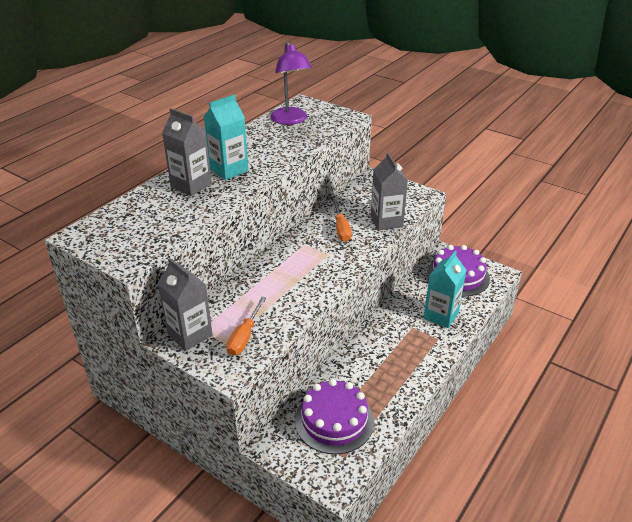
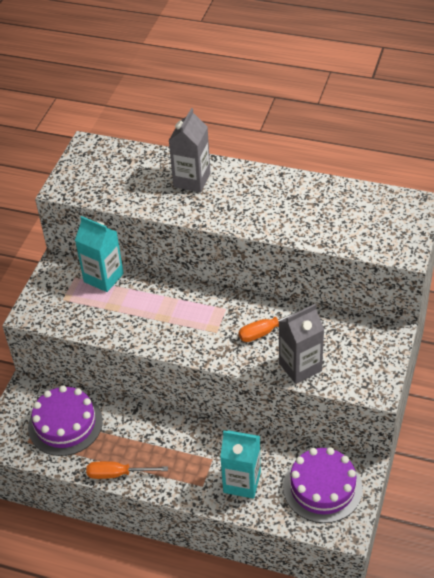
camera: 75 degrees right, 10 degrees up
(190, 335) = (66, 272): grey carton -> none
(229, 170) = (232, 195): turquoise carton -> turquoise carton (103, 278)
(244, 337) = (74, 308): orange screwdriver -> orange screwdriver (117, 474)
(291, 120) = (366, 207): purple lamp -> none

